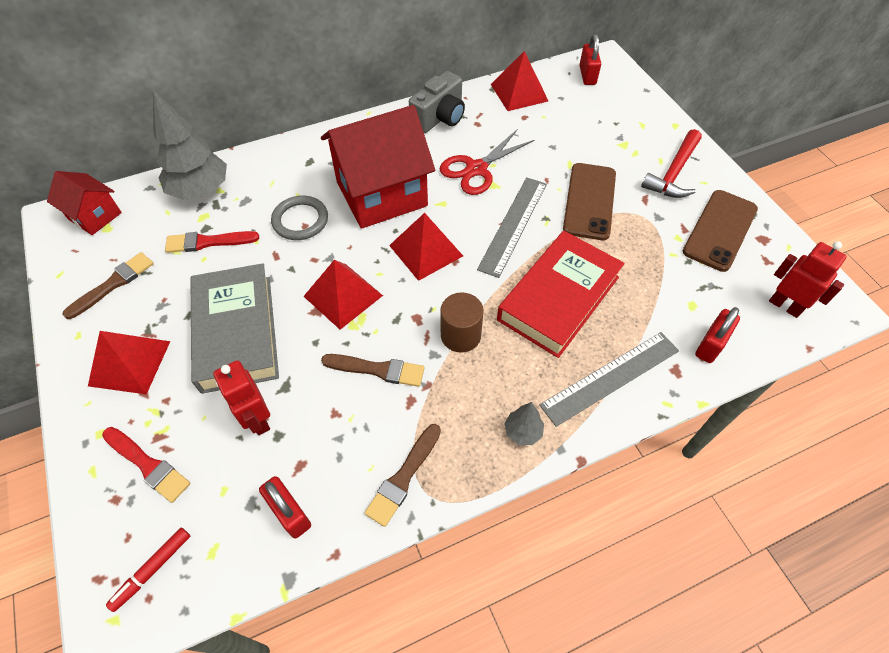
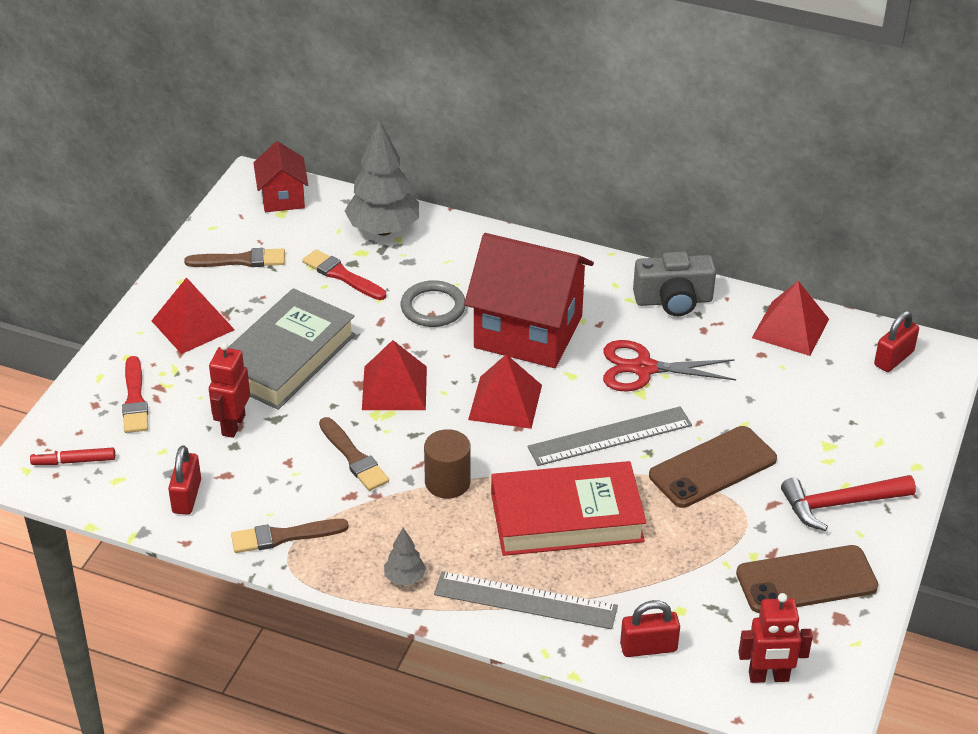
camera: 45 degrees right, 15 degrees down
(785, 306) = (768, 677): red robot -> red robot turned 90 degrees clockwise

